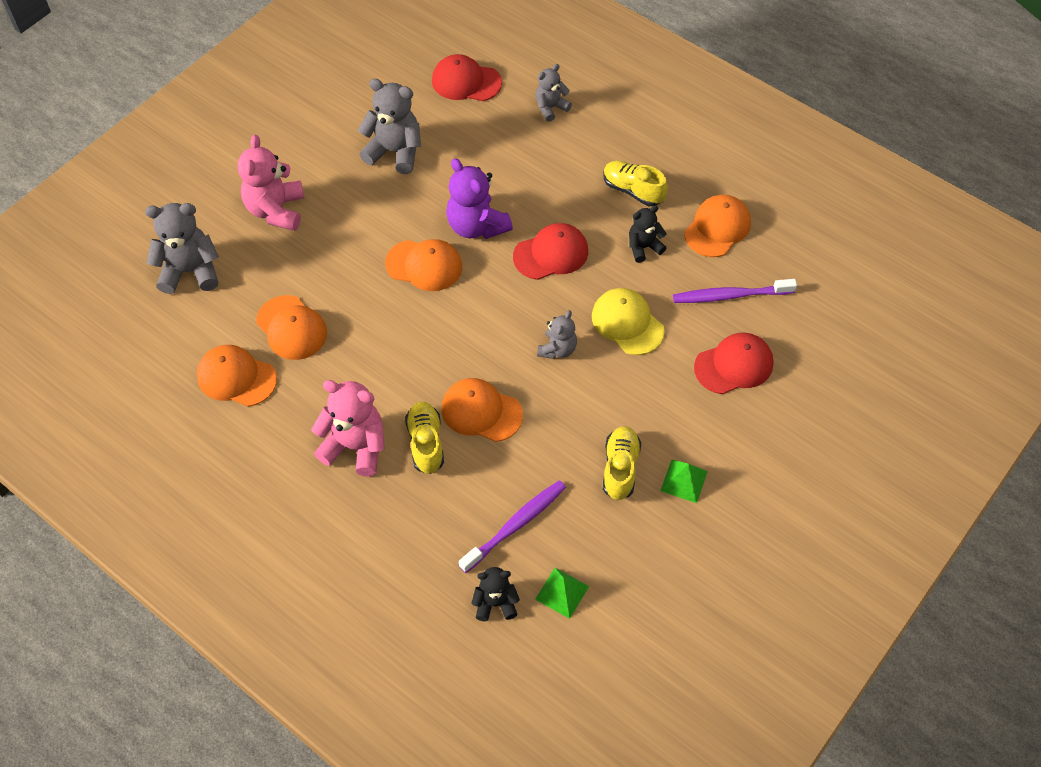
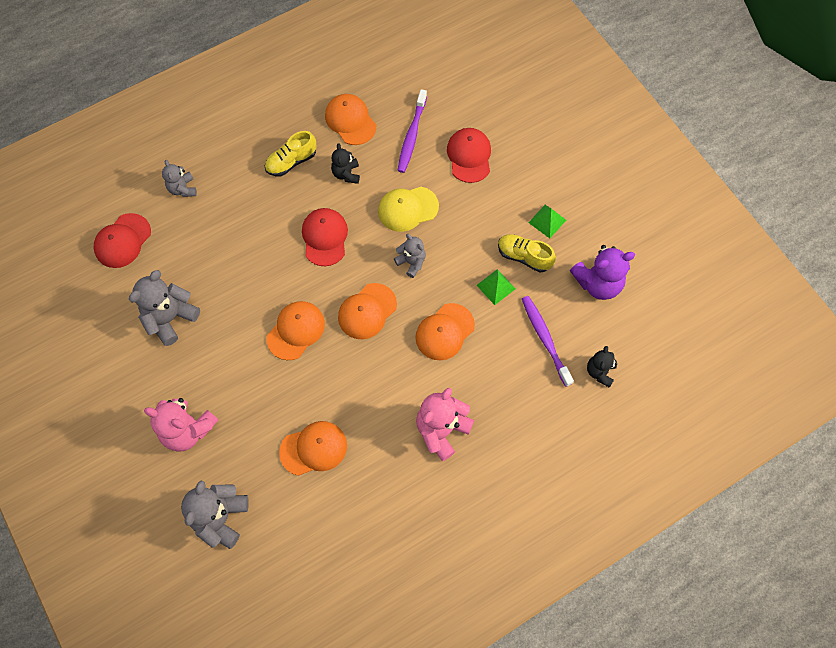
camera: 70 degrees left, 10 degrees up
(236, 377) = (344, 504): orange cap -> orange cap (367, 311)
(426, 443) = (457, 379): yellow shoe -> none
(476, 226) = (275, 281): purple teddy bear -> purple teddy bear (598, 283)
(562, 592) = (605, 326): green pyramid -> green pyramid (496, 287)

